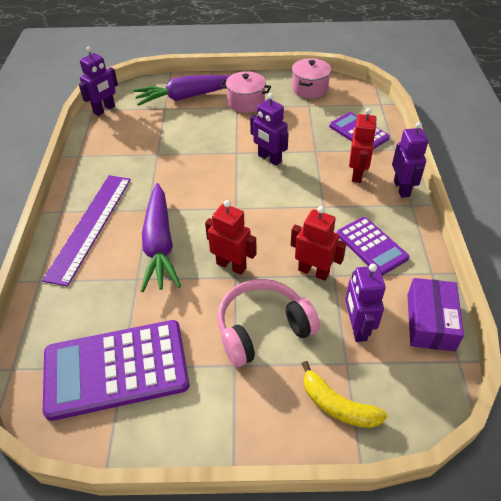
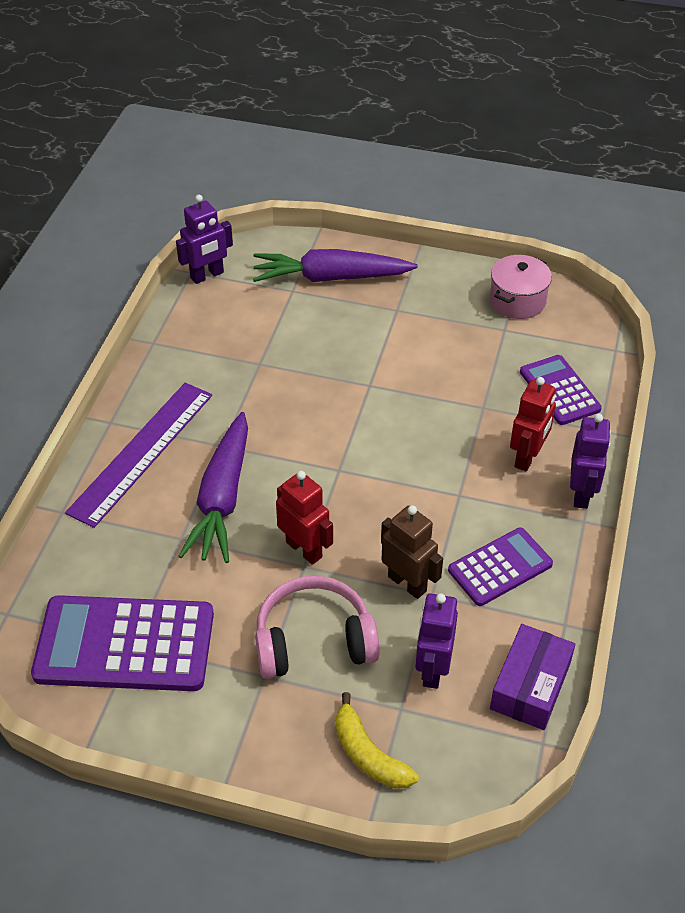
camera: 15 degrees right, 0 degrees up
(246, 102) = (413, 305): pink pot -> none
(269, 159) = (412, 405): purple robot -> none
(313, 271) = (407, 583): red robot -> brown robot
(371, 246) = (500, 567): purple calculator -> purple calculator turned 105 degrees counterclockwise

